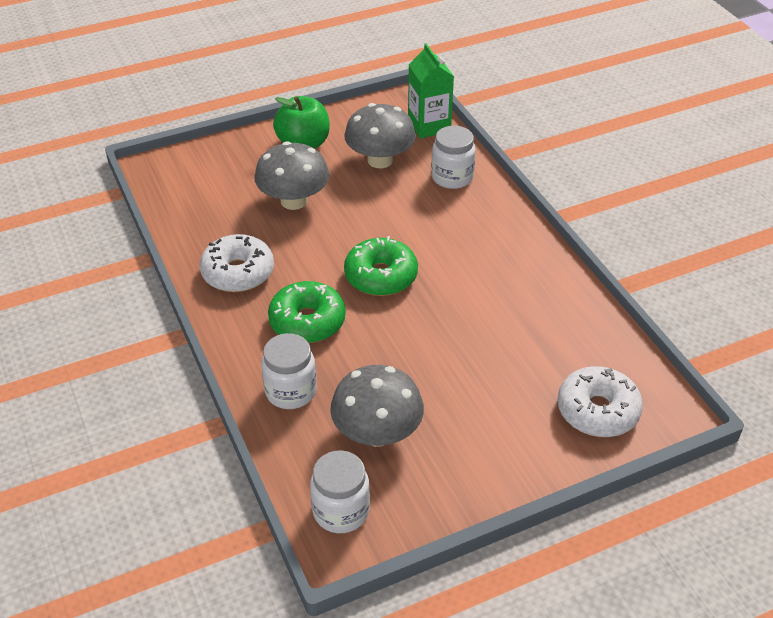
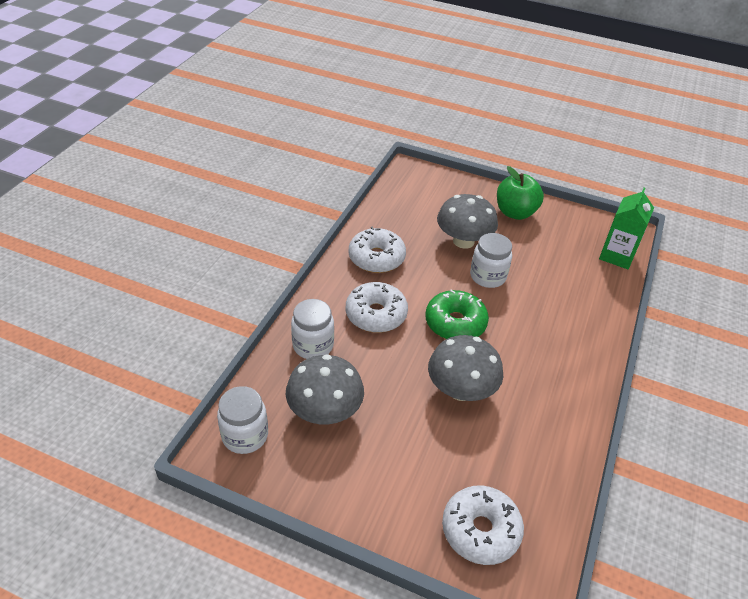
camera: 45 degrees right, 0 degrees up
(307, 321) = (376, 314): green donut -> white donut
(380, 160) = (552, 254): grey mushroom -> grey mushroom (461, 390)
(452, 177) = (588, 298): white jar -> white jar (487, 276)

